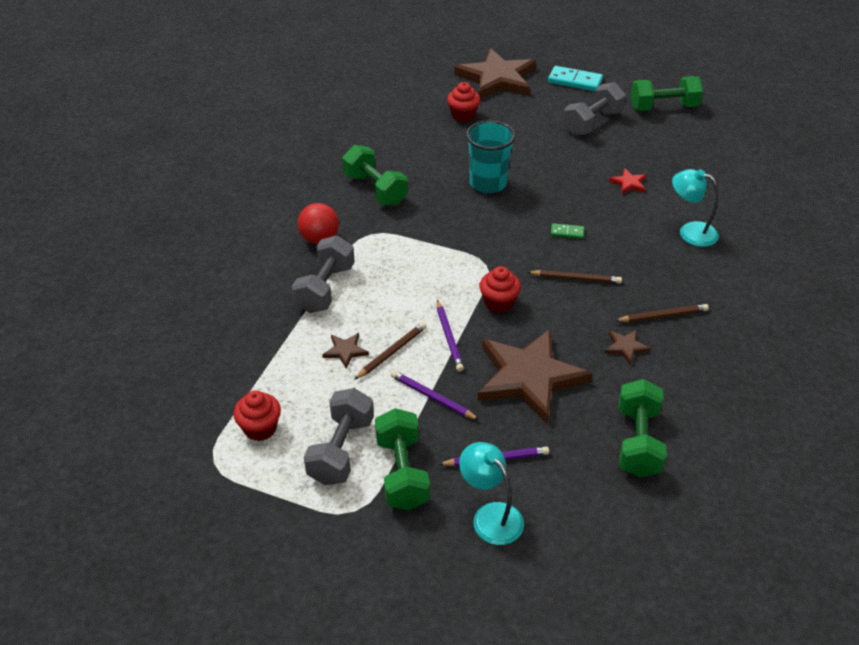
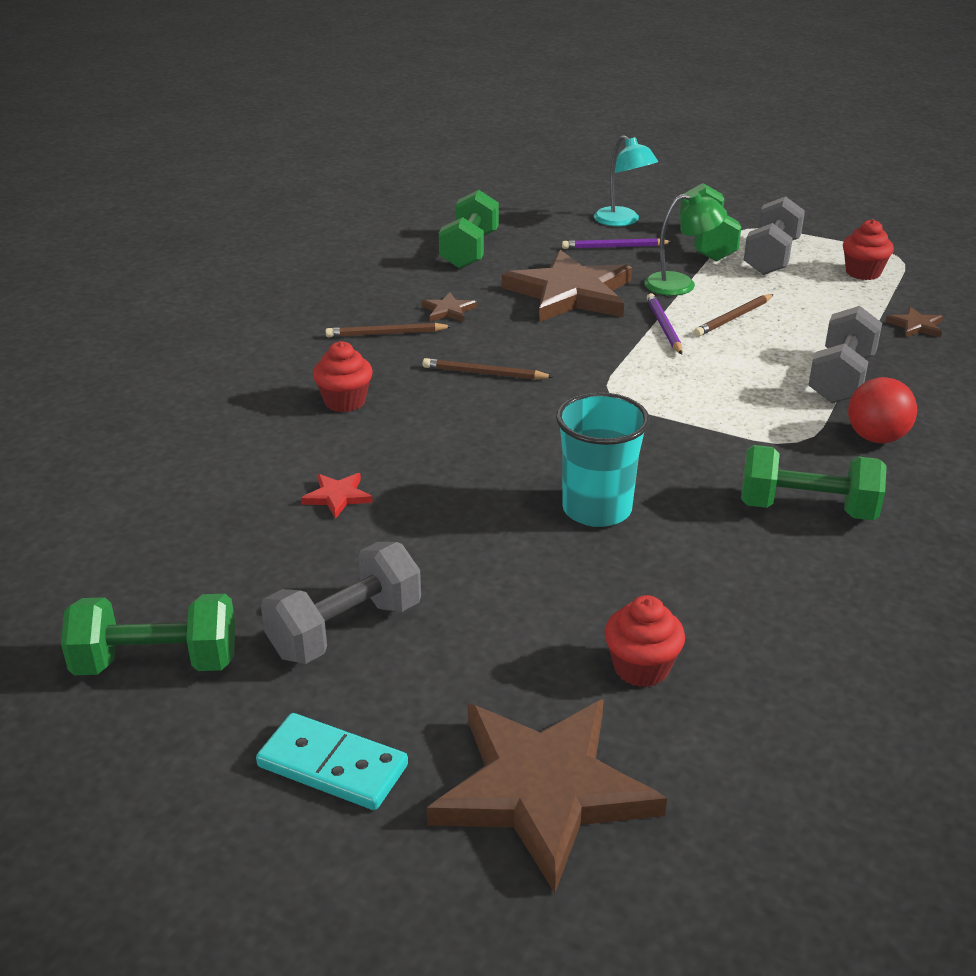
camera: 175 degrees left, 10 degrees down
(345, 351) = (791, 321): brown star -> brown star (916, 326)
(375, 189) = (807, 509): green dumbbell -> green dumbbell turned 45 degrees counterclockwise
(432, 397) = (681, 284): purple pencil -> green lamp
(499, 303) = (597, 354): red cupcake -> red cupcake (345, 401)
(567, 232) = (477, 427): green domino -> none
(690, 232) = (282, 420): turquoise lamp -> none

